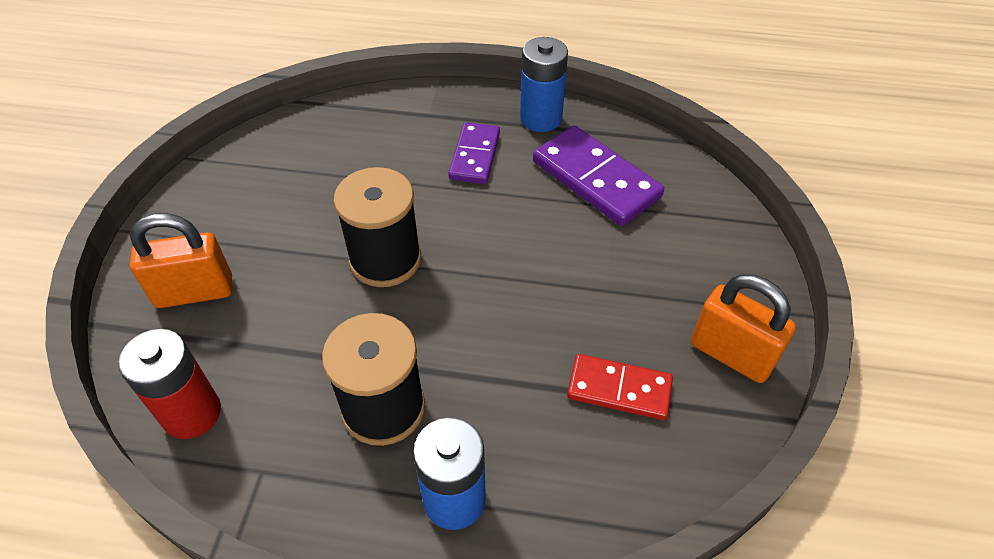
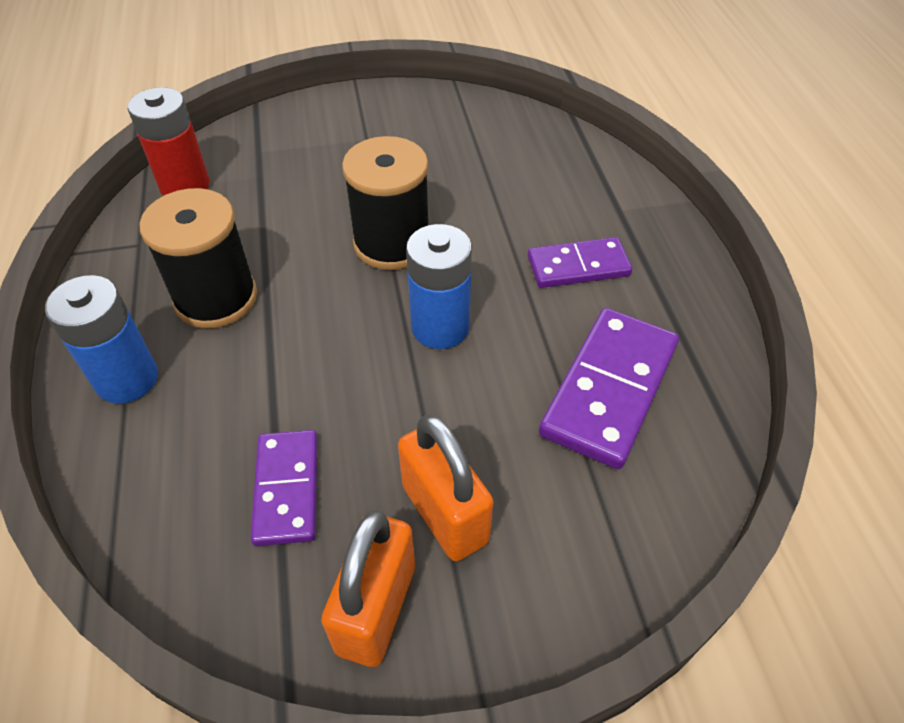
camera: 70 degrees right, 0 degrees up
(194, 292) = (305, 141): orange padlock -> orange padlock (445, 513)
(541, 118) = (683, 307): blue battery -> blue battery (440, 327)
(619, 389) = (286, 489): red domino -> purple domino

